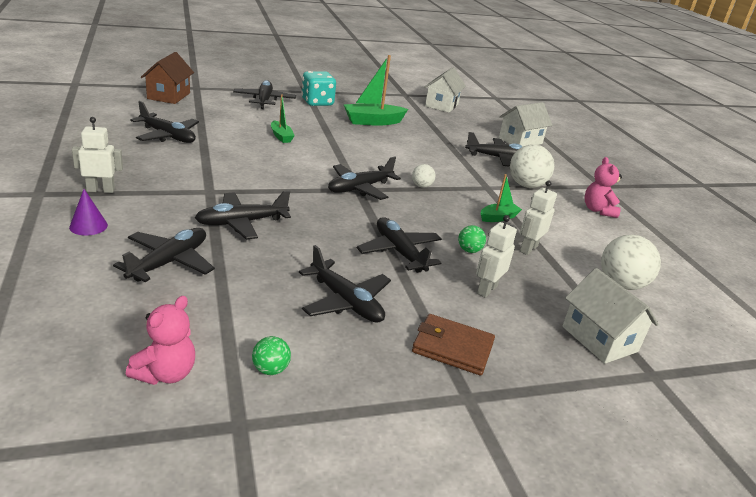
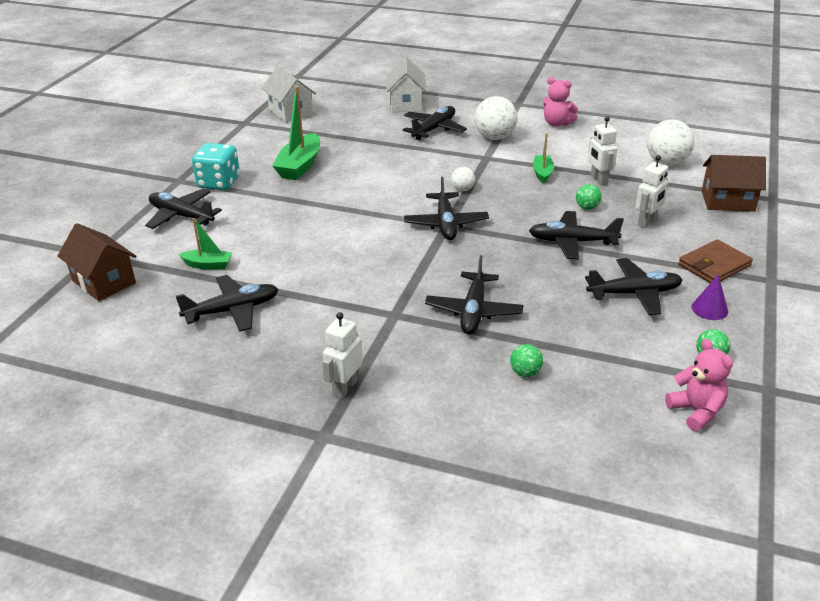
camera: 50 degrees left, 5 degrees up
(88, 226) = (424, 411): purple cone -> purple cone (709, 309)
(169, 262) = (525, 373): black plane -> green ball
(281, 136) = (294, 234): green boat -> green boat (208, 265)
(486, 289) = (647, 222): white robot -> white robot turned 120 degrees counterclockwise
(599, 339) = (727, 201): white house -> brown house

